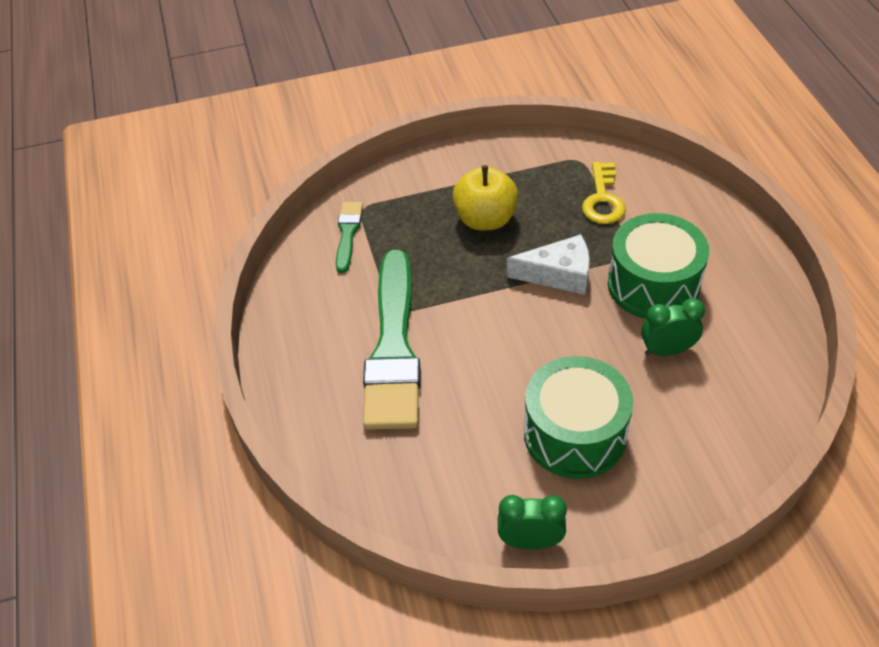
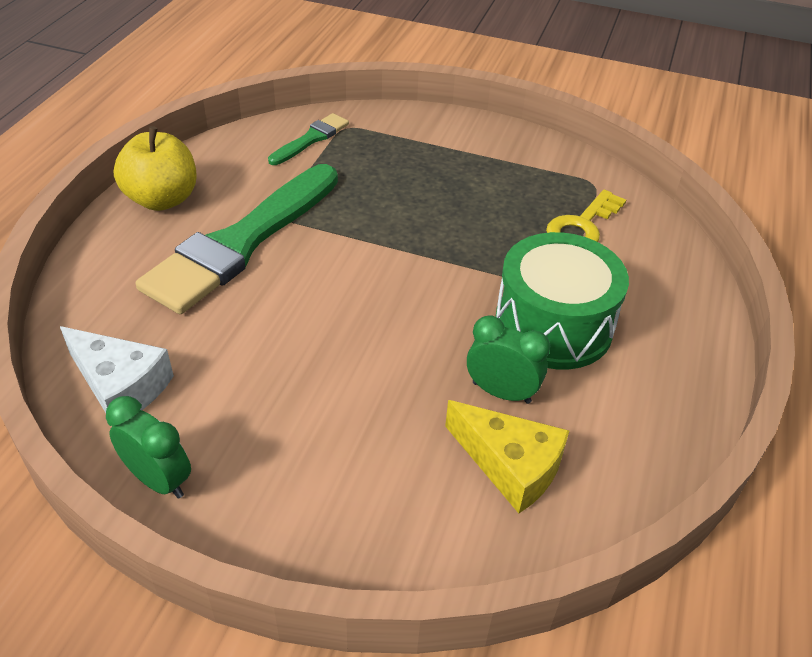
camera: 30 degrees right, 5 degrees down
(485, 219) = (445, 187): yellow apple -> yellow apple (162, 199)
(558, 274) = (464, 265): white cheese -> white cheese (121, 385)
(575, 434) = (317, 411): green drum -> none
(716, 393) = (510, 465): none -> yellow cheese

